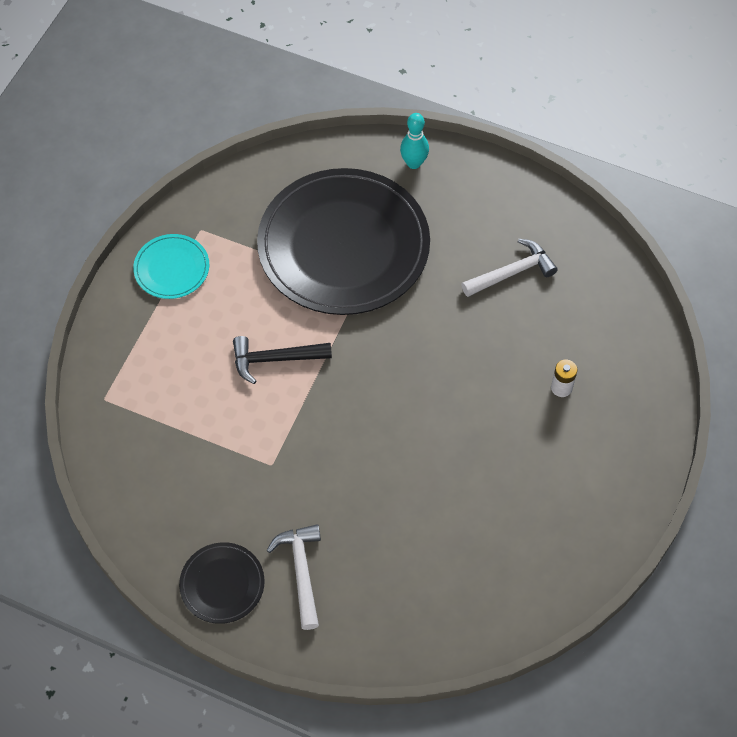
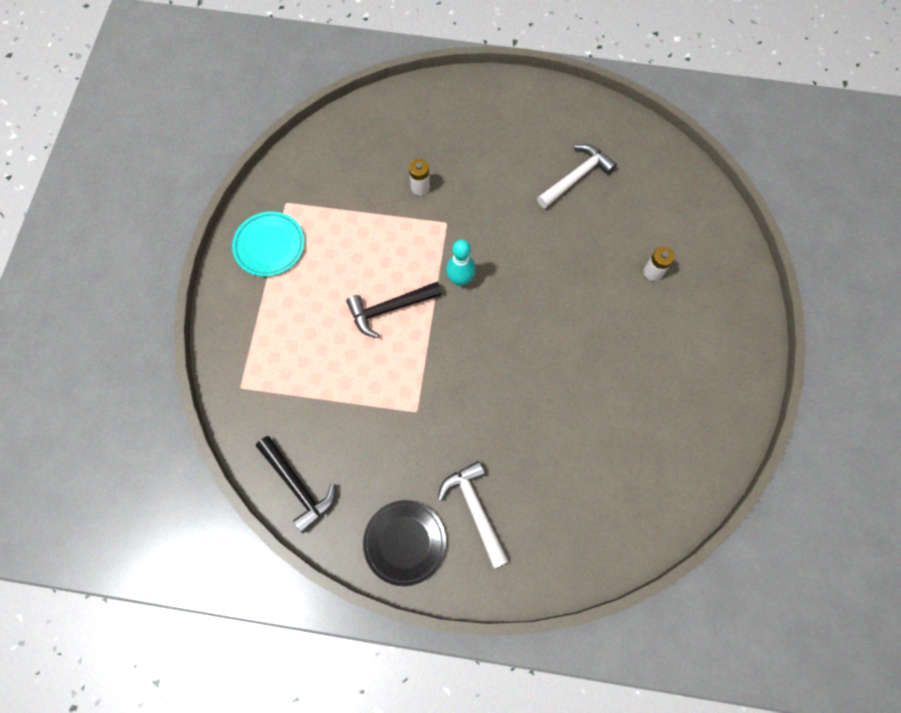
camera: 15 degrees left, 10 degrees up
(133, 505) = (297, 486): none -> black hammer
(343, 245) = (420, 187): black plate -> white battery
(414, 163) = (459, 98): turquoise bowling pin -> turquoise bowling pin (460, 279)

